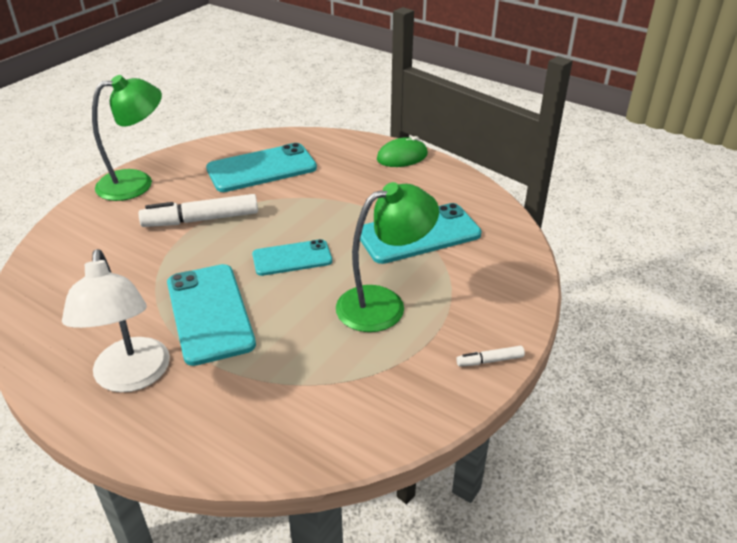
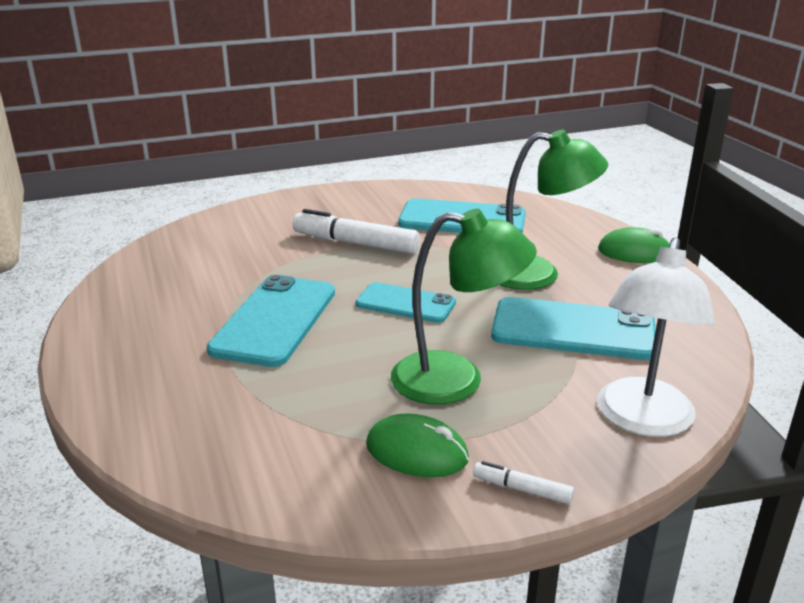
camera: 35 degrees right, 10 degrees down
(131, 377) = (152, 344): white lamp -> white lamp (642, 420)
(136, 183) = (332, 198): green lamp -> green lamp (538, 274)
(409, 367) = (416, 452): none -> green mouse

